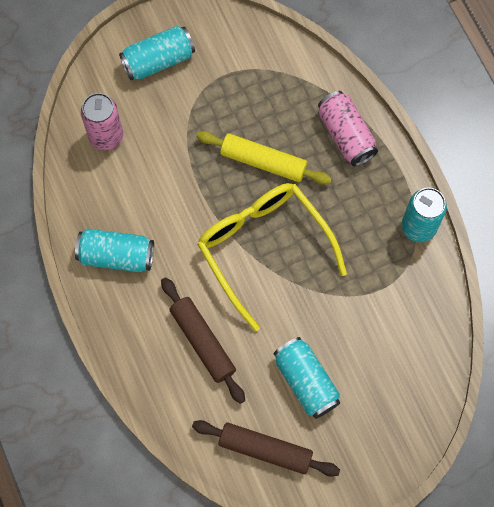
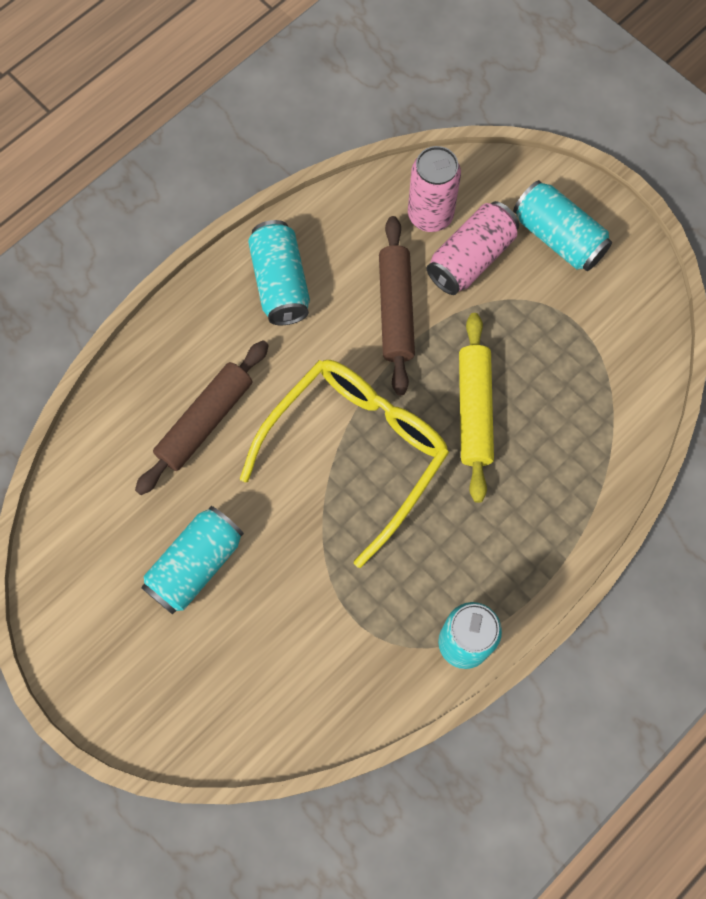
camera: 70 degrees right, 0 degrees up
(265, 449) = (91, 544): brown rolling pin -> brown rolling pin (396, 310)
(346, 135) = (557, 502): pink can -> pink can (471, 258)

